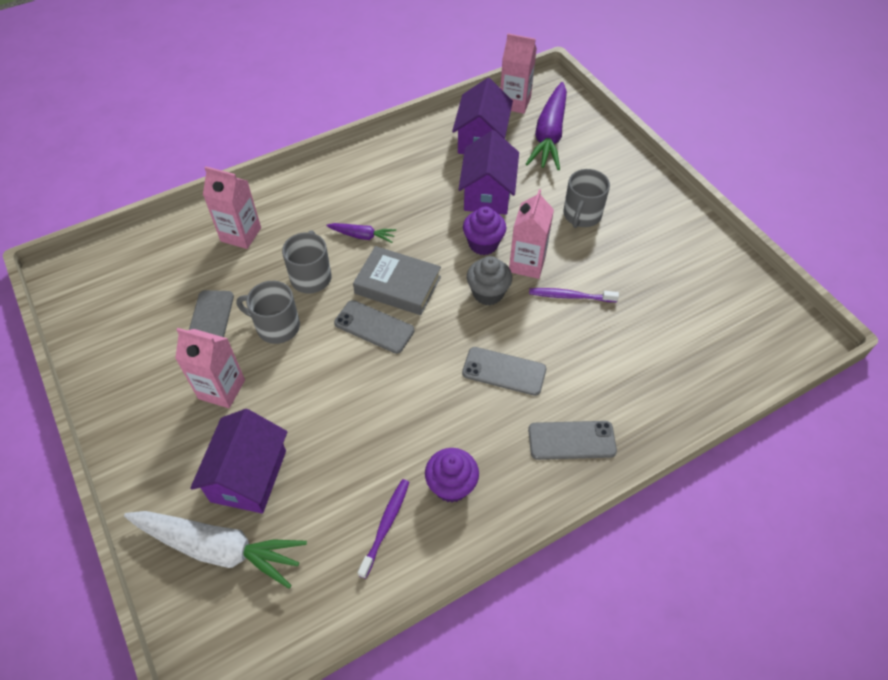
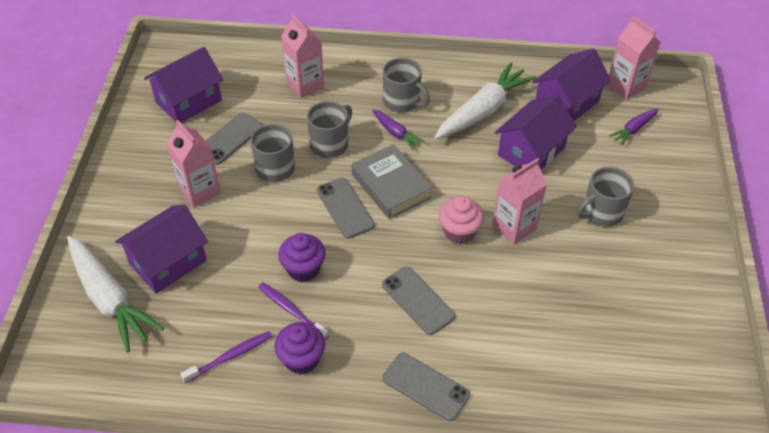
camera: 35 degrees right, 5 degrees down
(134, 308) = (188, 101): none -> purple house
(344, 205) = (402, 101): none -> grey mug
(420, 178) = (483, 111): none -> white carrot
(483, 244) = (490, 191): purple cupcake -> purple cupcake (303, 269)
(488, 293) = (459, 232): grey cupcake -> pink cupcake
(549, 135) = (633, 129): purple carrot -> purple carrot, size x0.49
(570, 296) = (529, 274): purple toothbrush -> purple toothbrush (292, 311)

